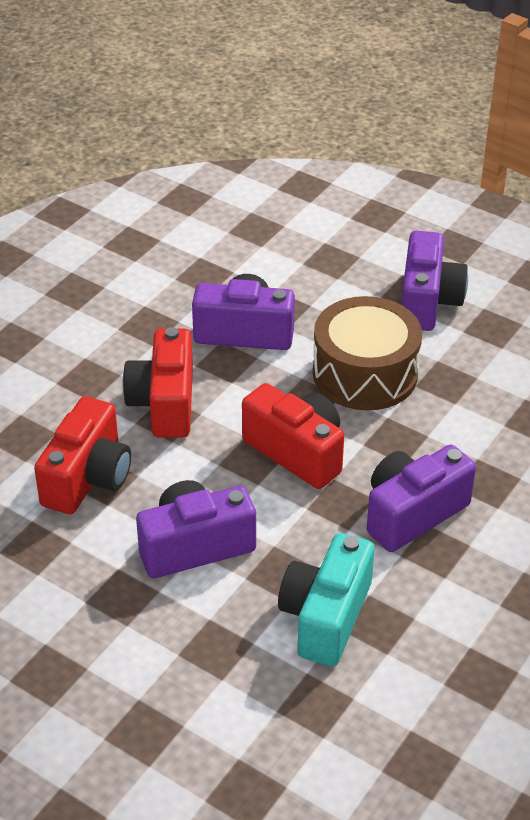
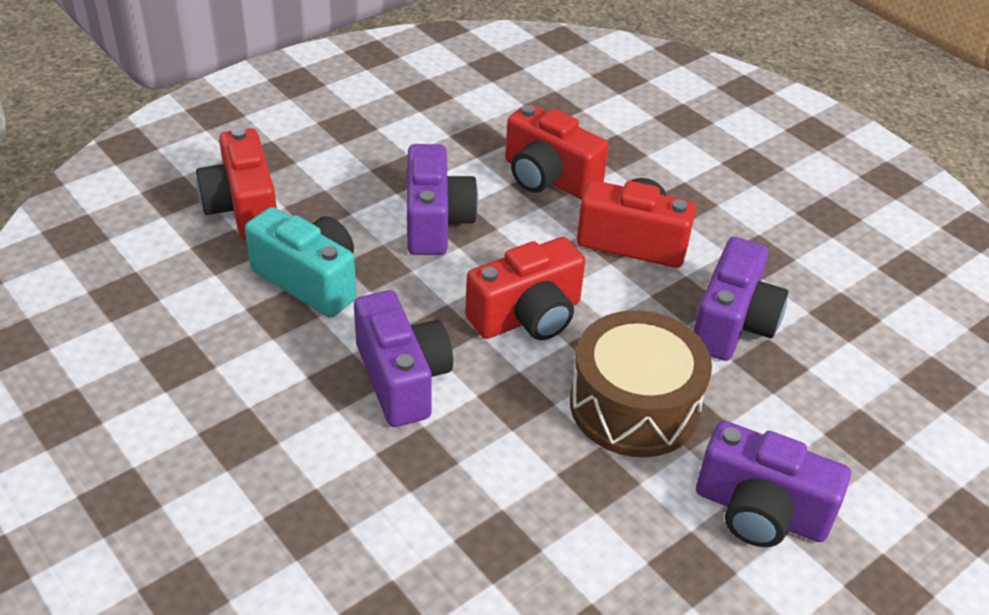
camera: 105 degrees right, 0 degrees up
(241, 715) = (243, 208): none -> red camera

